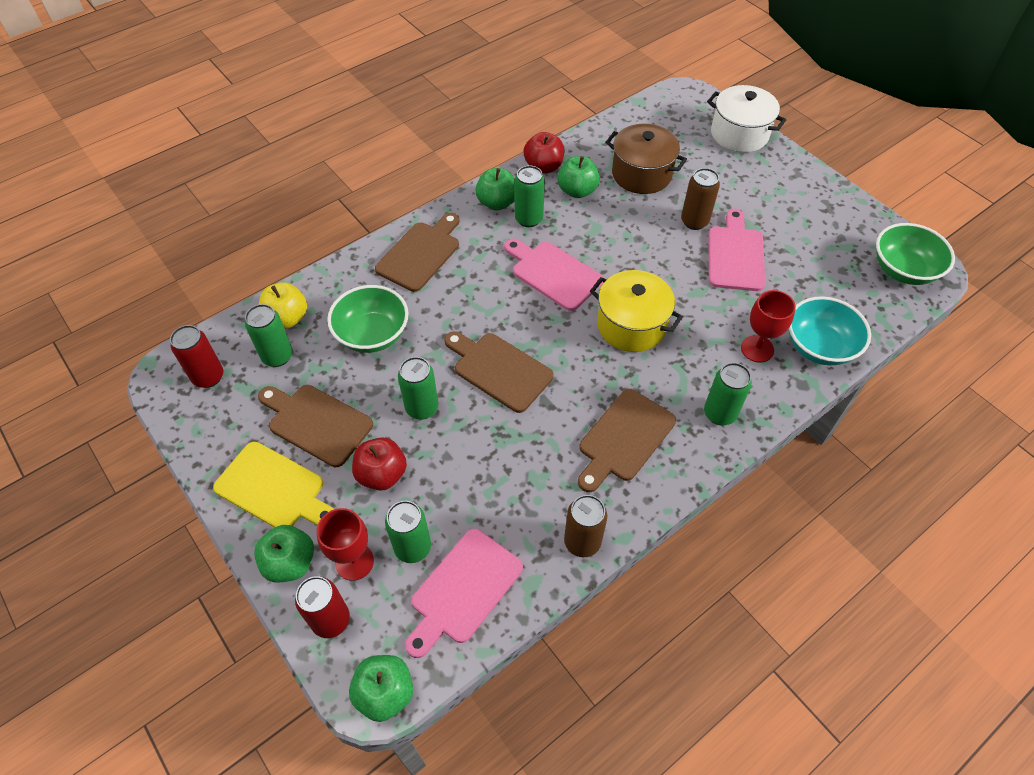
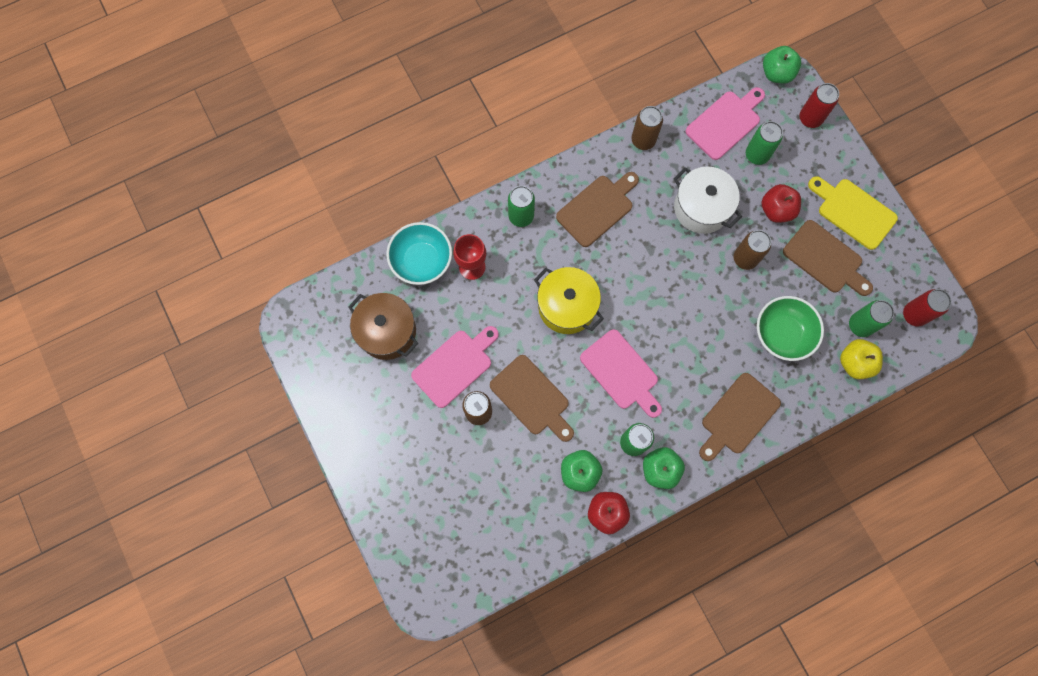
camera: 170 degrees left, 20 degrees up
(290, 563) = (838, 158): green apple -> none
(354, 562) = (796, 152): red goblet -> none
(422, 408) = (745, 258): green can -> brown can
(499, 370) = (682, 282): brown cutting board -> brown cutting board (532, 398)
(641, 174) = (511, 484): brown pot -> brown pot (387, 332)
(735, 255) = (455, 366): pink cutting board -> pink cutting board turned 150 degrees counterclockwise
(739, 134) = (393, 526): white pot -> white pot (701, 208)
(903, 270) = (315, 324): green bowl -> none

